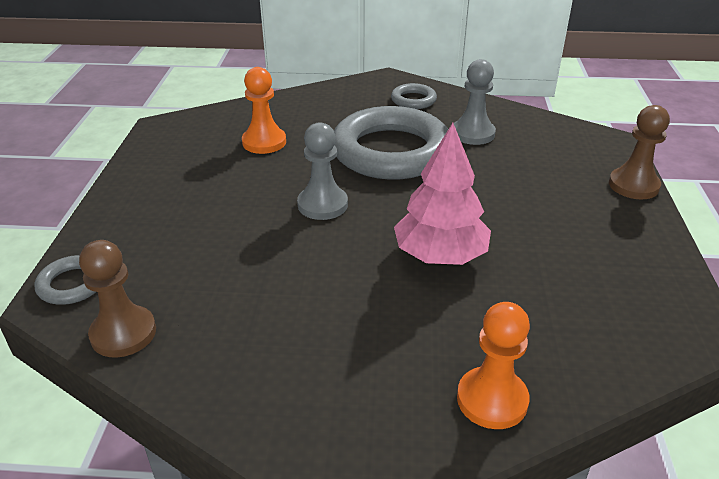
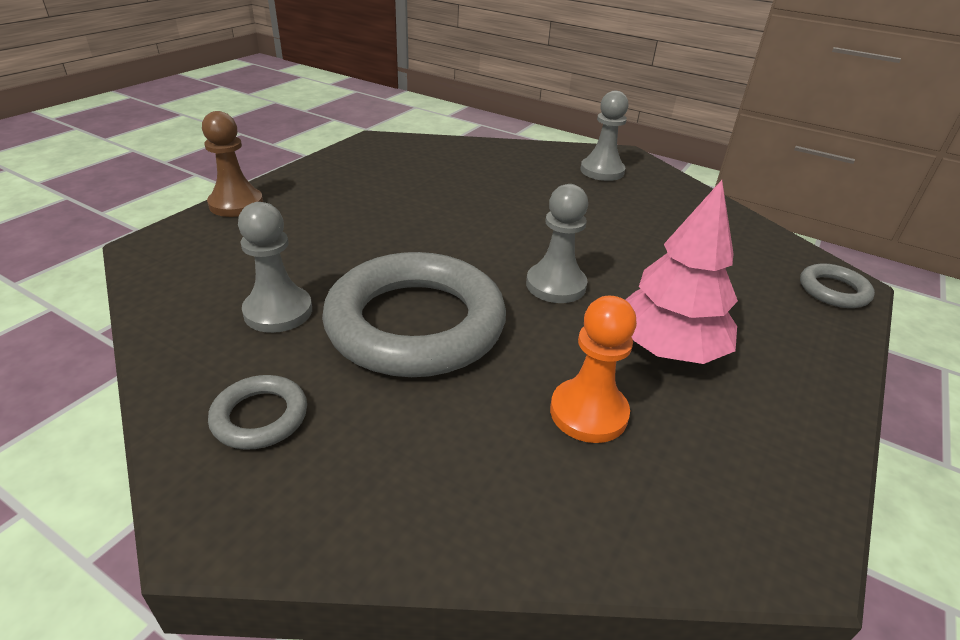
camera: 155 degrees left, 0 degrees up
(123, 333) = (768, 242): brown pawn -> none
(363, 402) = (602, 171): none -> grey pawn
(440, 255) = (482, 213): pink tree -> pink tree (668, 349)
(492, 400) = (528, 154): orange pawn -> none

